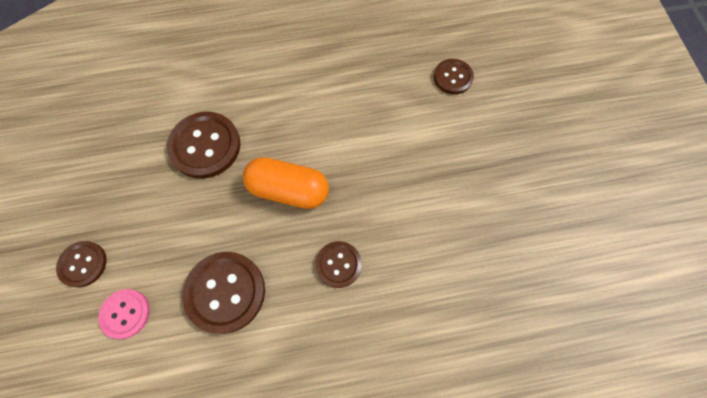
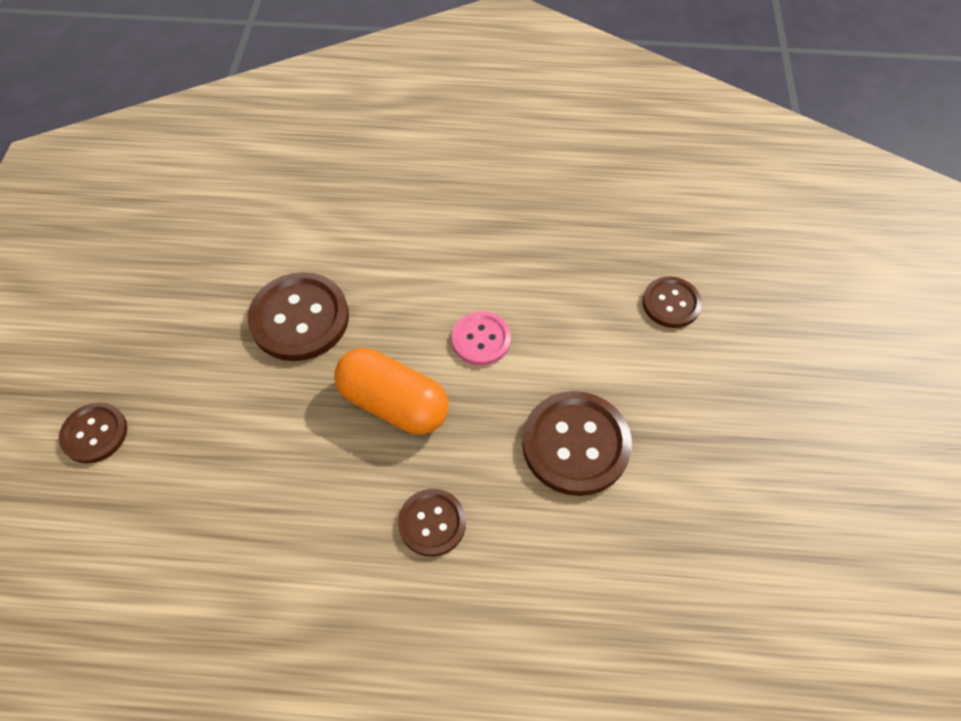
camera: 15 degrees right, 10 degrees down
(125, 313) = (127, 513): pink button -> pink button (481, 339)
(225, 292) = (266, 520): brown button -> brown button (575, 444)

